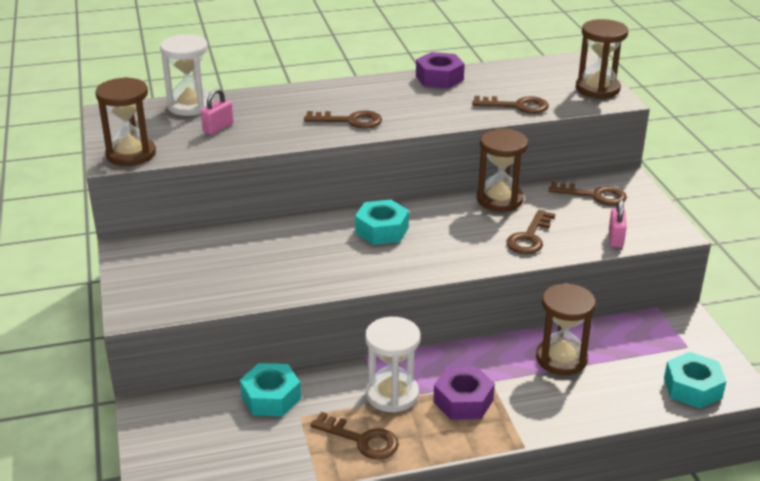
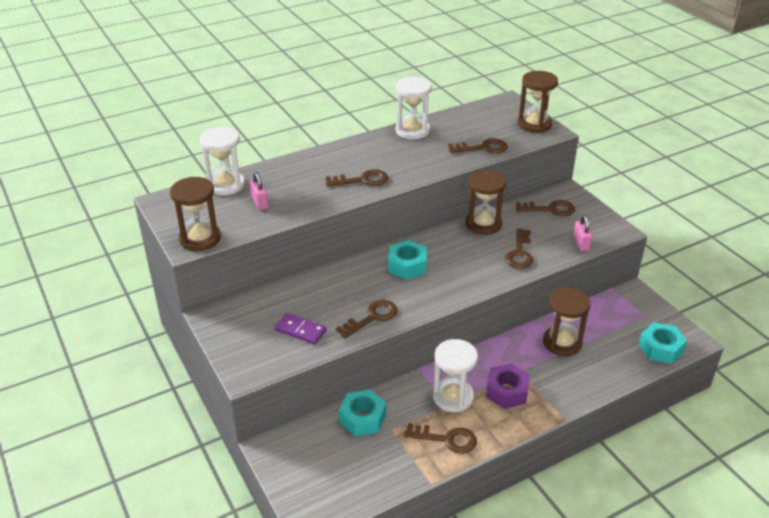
camera: 15 degrees left, 5 degrees up
(218, 128) = (260, 203): pink padlock -> pink padlock turned 45 degrees counterclockwise
(219, 278) = (300, 330): none -> purple domino
(310, 278) = (372, 317): none -> brown key
(439, 78) = (412, 131): purple nut -> white hourglass

